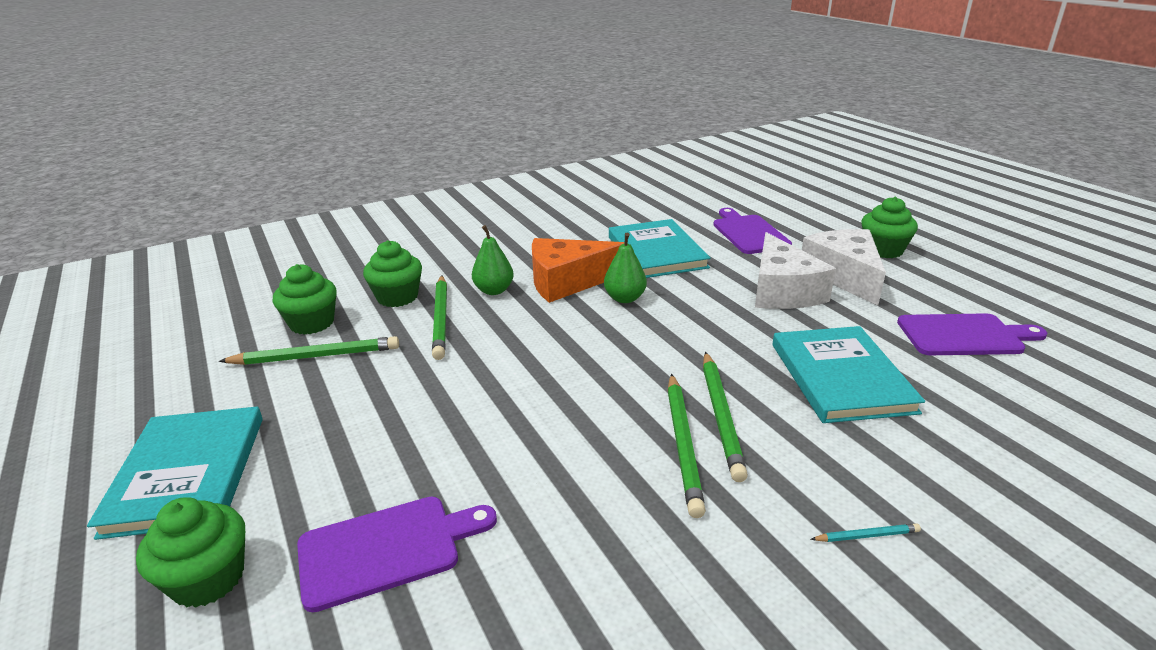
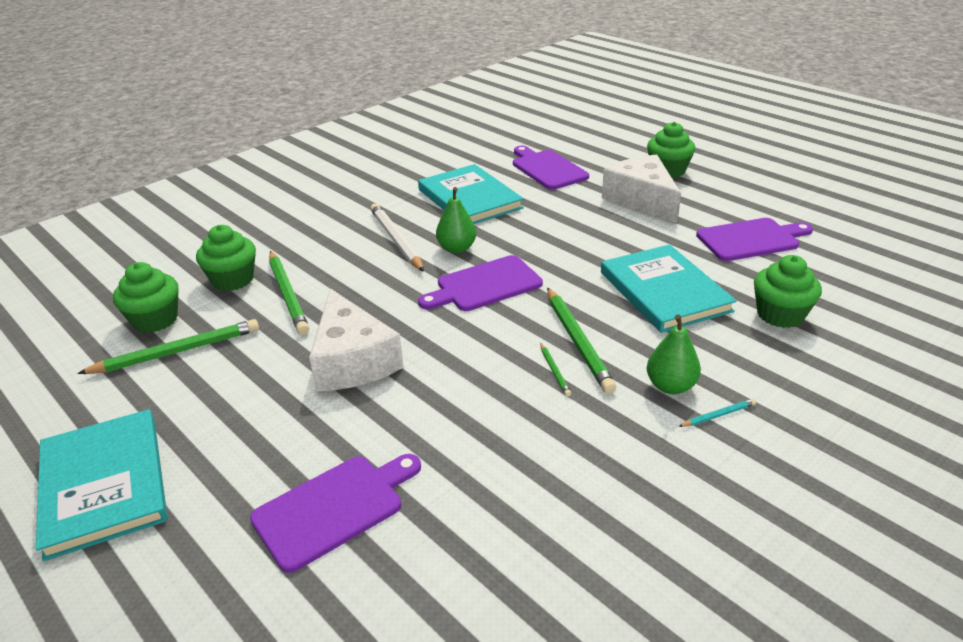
camera: 15 degrees left, 5 degrees up
(208, 579) = (179, 568): green cupcake -> green cupcake (780, 314)
(494, 290) = (328, 259): green pear -> green pear (670, 386)
(567, 282) = (396, 240): orange cheese -> white pencil
(640, 339) = (484, 285): none -> purple cutting board
(683, 444) = (554, 371): green pencil -> green pencil, size x0.46
(782, 291) = (594, 221): white cheese -> white cheese (352, 360)

